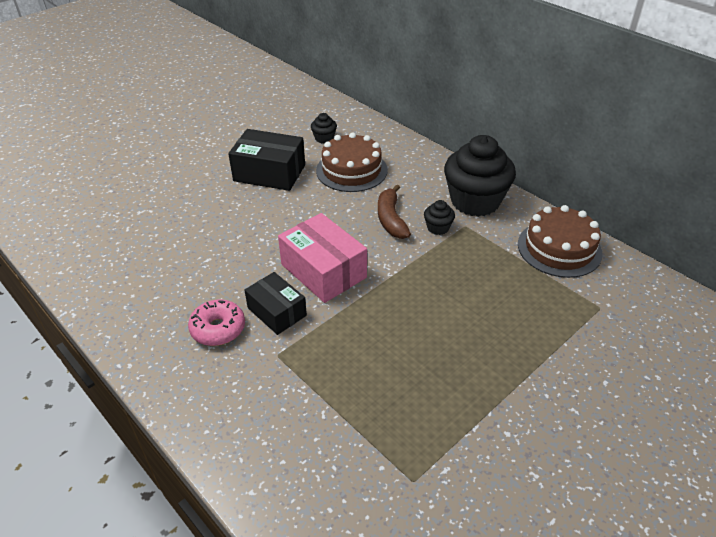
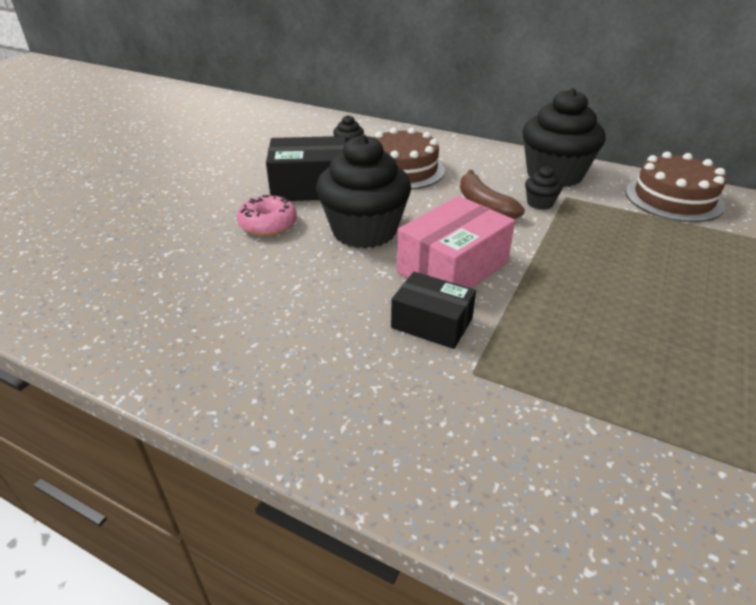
camera: 20 degrees left, 5 degrees down
(218, 329) = (370, 361): pink donut -> pink donut (268, 224)
(282, 223) = (364, 231): none -> black cupcake
(323, 271) = (452, 267): pink box -> pink box turned 75 degrees counterclockwise

